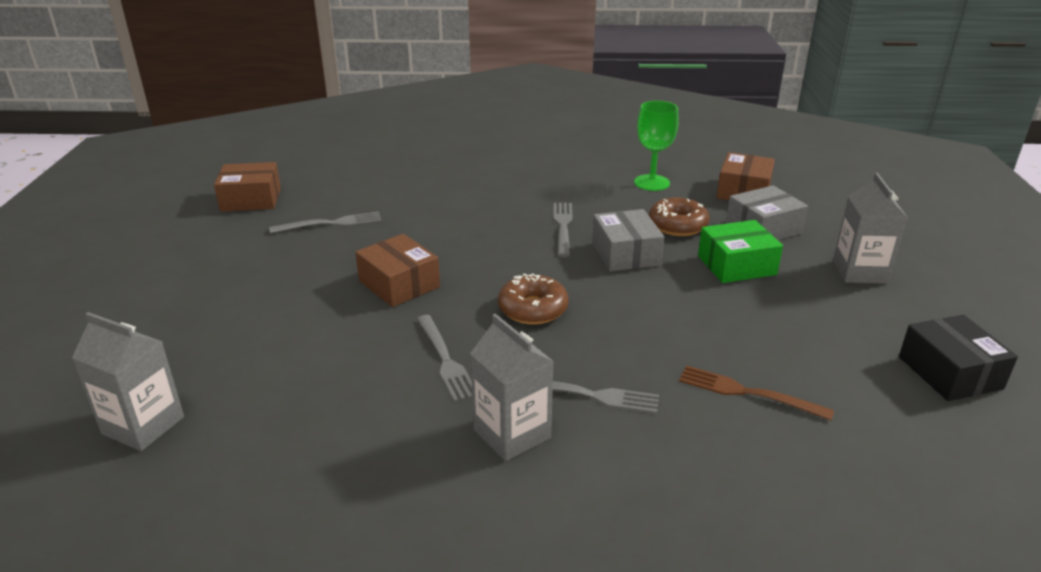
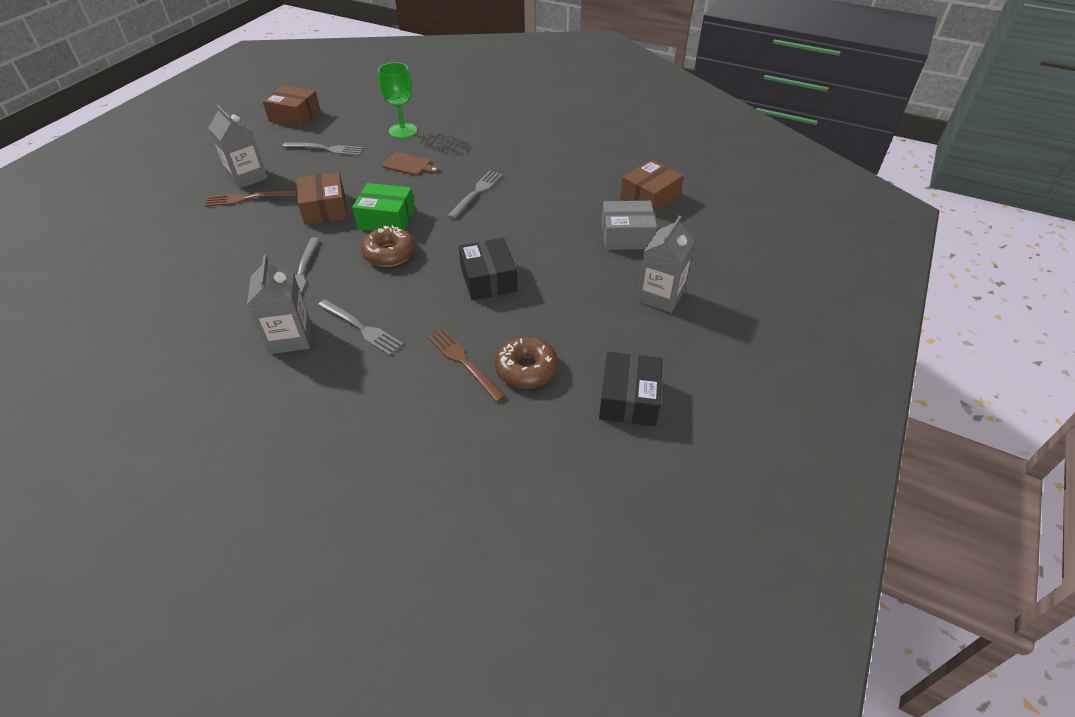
camera: 25 degrees right, 15 degrees up
(143, 425) = (109, 263): grey carton -> grey carton (247, 177)
(278, 298) = (247, 198): none -> brown fork
(453, 217) = (409, 165): none -> brown cutting board
(625, 254) = (497, 228): grey box -> none
(651, 183) = (583, 171): green goblet -> green goblet (403, 131)
(675, 304) = (488, 279): none -> black box
(677, 225) = (562, 215): brown donut -> brown donut (526, 369)
(736, 265) = (569, 261): green box -> green box (386, 219)

